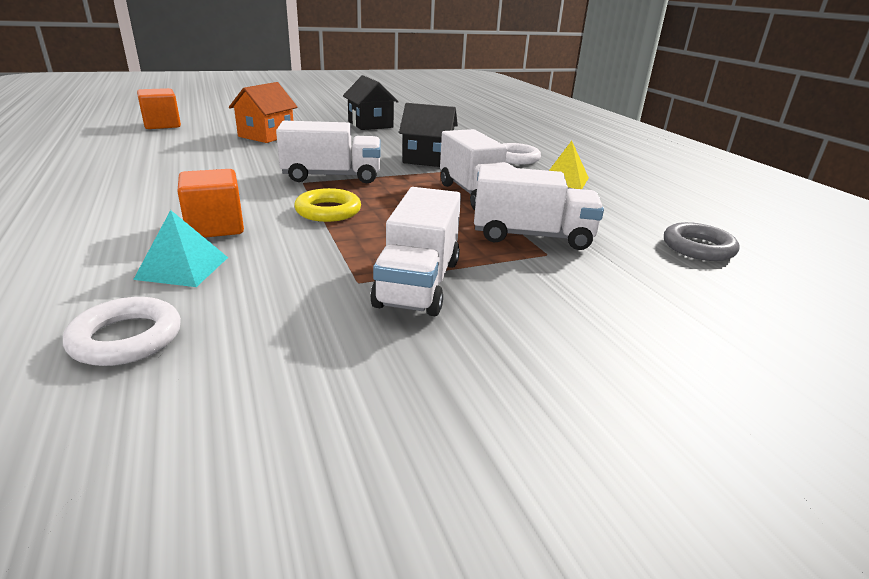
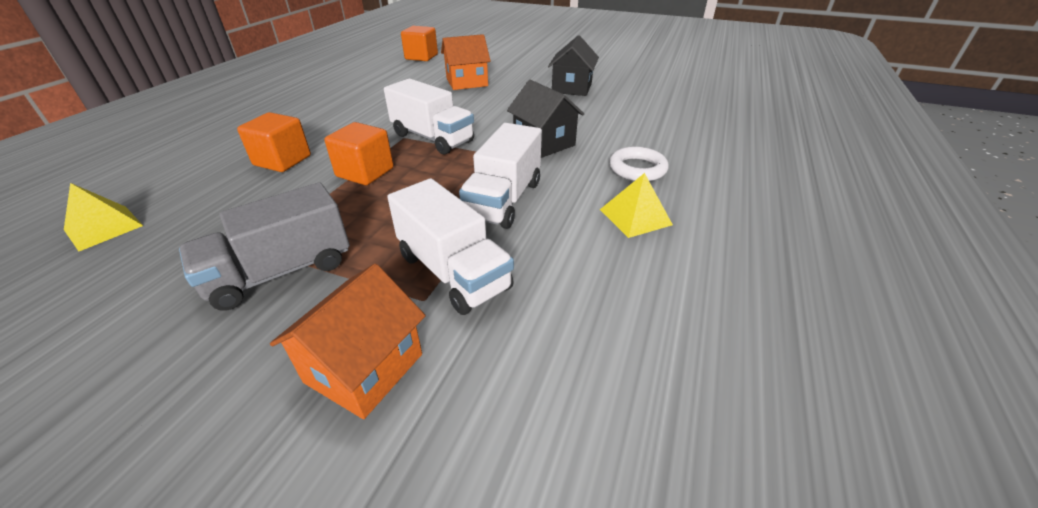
camera: 45 degrees right, 10 degrees up
(126, 338) = (103, 227): white ring -> yellow pyramid
(182, 268) = (210, 187): turquoise pyramid -> none
(328, 211) = (365, 172): yellow ring -> orange cube
(418, 283) = (281, 272): white truck -> grey truck
(591, 293) = (364, 368): none -> orange house
(698, 247) = (598, 391): grey ring -> none

